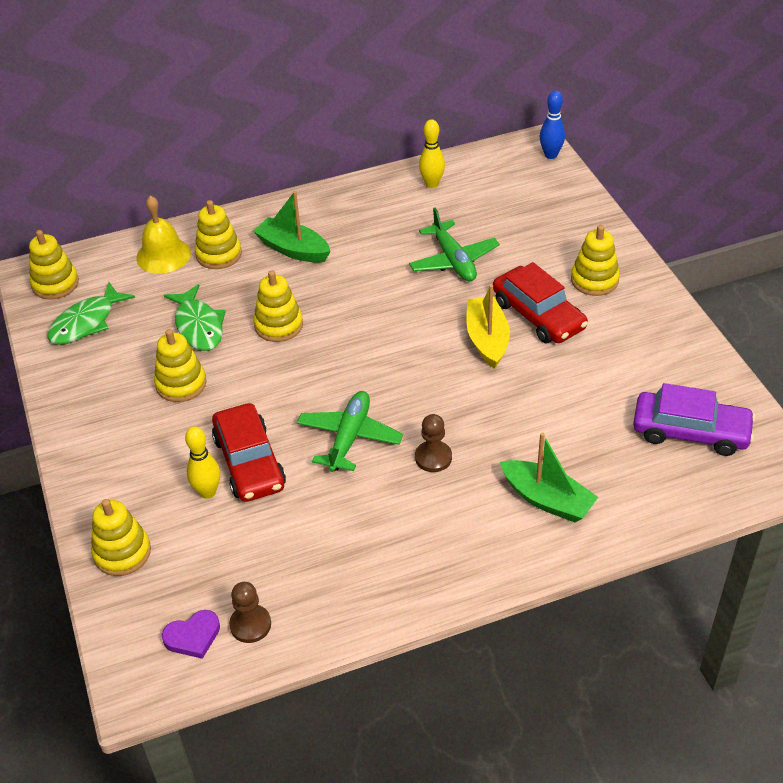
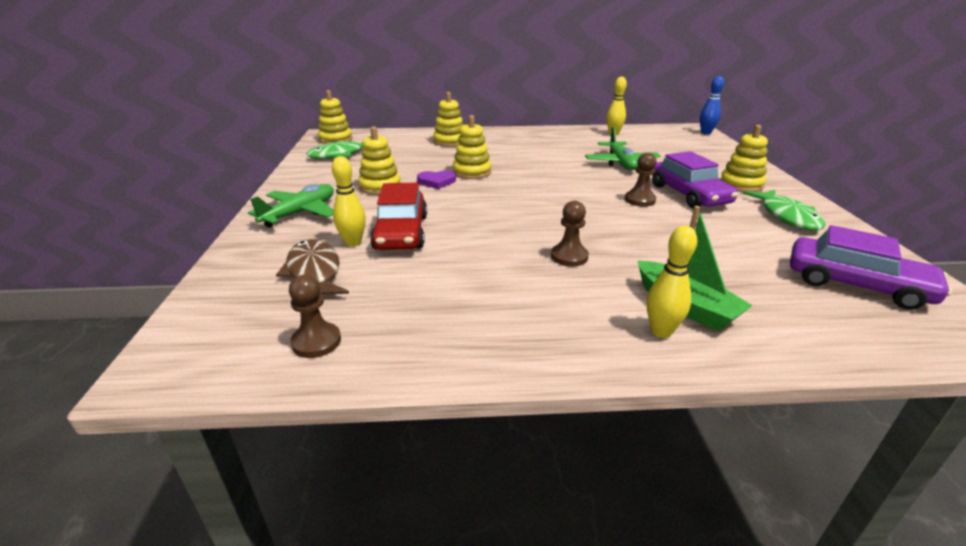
camera: 15 degrees right, 15 degrees down
(122, 552) = (249, 265): yellow stacking toy -> none
(163, 255) = (413, 138): yellow bell -> none
(193, 636) = (252, 338): purple heart -> purple heart (436, 182)
(195, 545) = (314, 272): none -> brown fish
(198, 326) = (414, 165): green fish -> green fish (787, 216)
(293, 249) = (502, 145): green boat -> none
(349, 437) = (496, 232): green plane -> green plane (300, 213)
(487, 339) = (639, 200): yellow boat -> brown pawn
(530, 535) = (661, 331): none -> yellow bowling pin
(538, 315) = (688, 194): red car -> purple car

